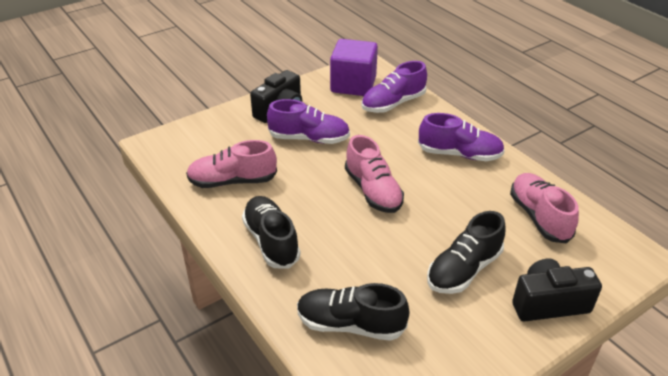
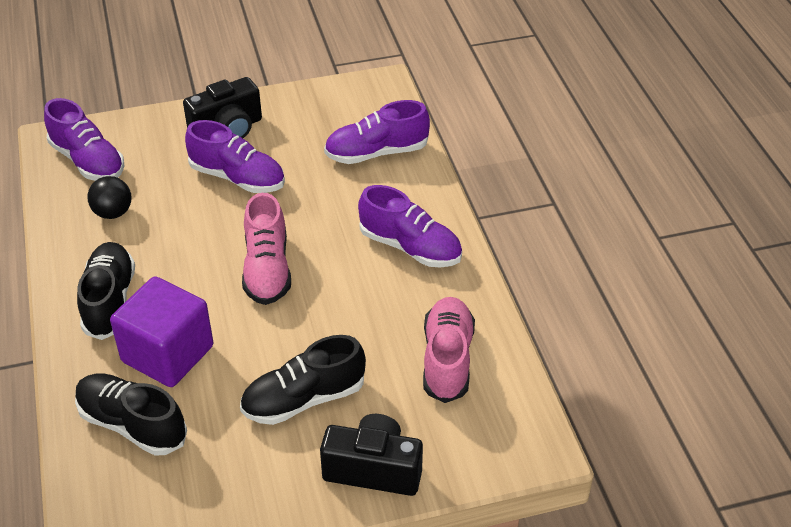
camera: 20 degrees right, 5 degrees up
(190, 152) = (88, 161): none -> purple shoe
(232, 181) = (113, 213): pink shoe -> black ball
(353, 85) = (344, 112): purple cube -> purple cube (167, 354)

